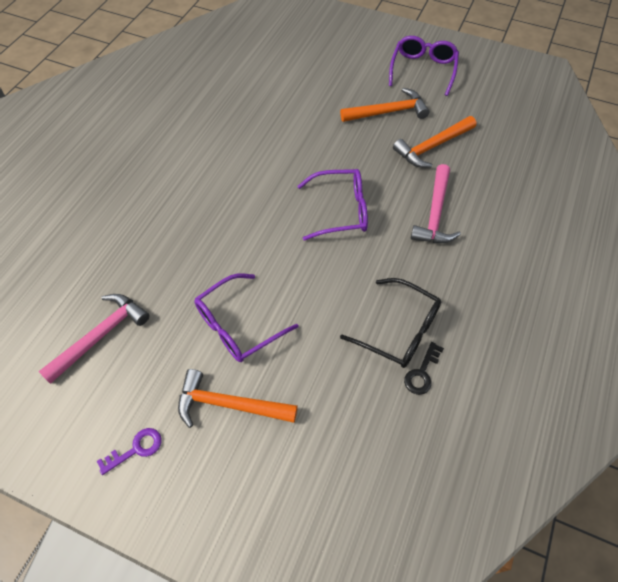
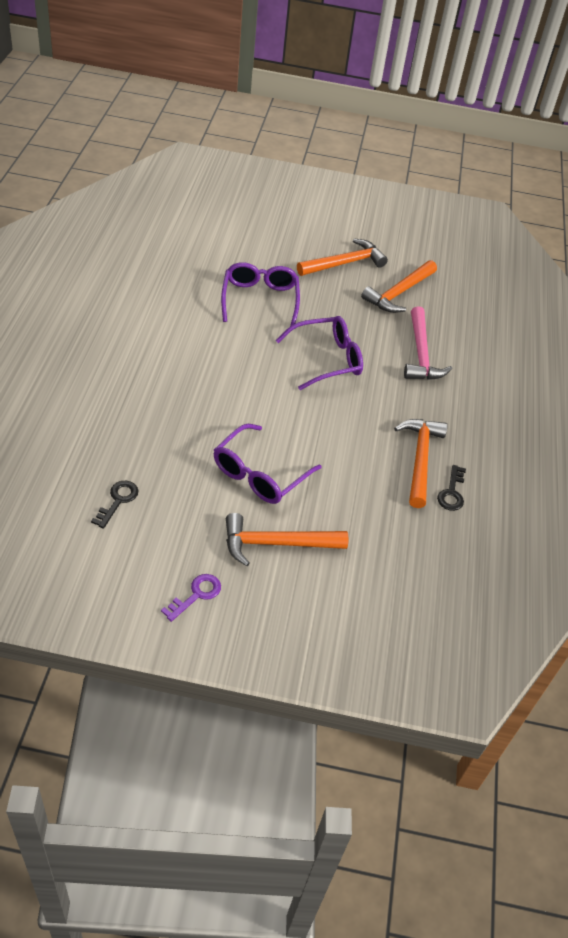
camera: 20 degrees left, 10 degrees down
(100, 336) = (118, 501): pink hammer -> black key
(399, 330) = (419, 459): black glasses -> orange hammer
(423, 70) = (366, 220): purple glasses -> purple glasses (260, 299)

